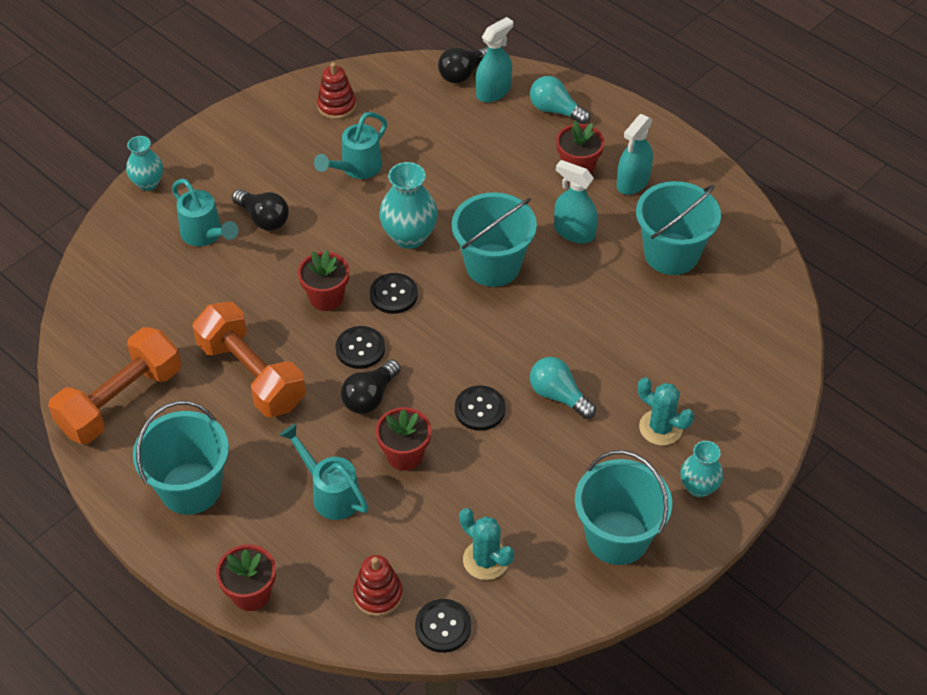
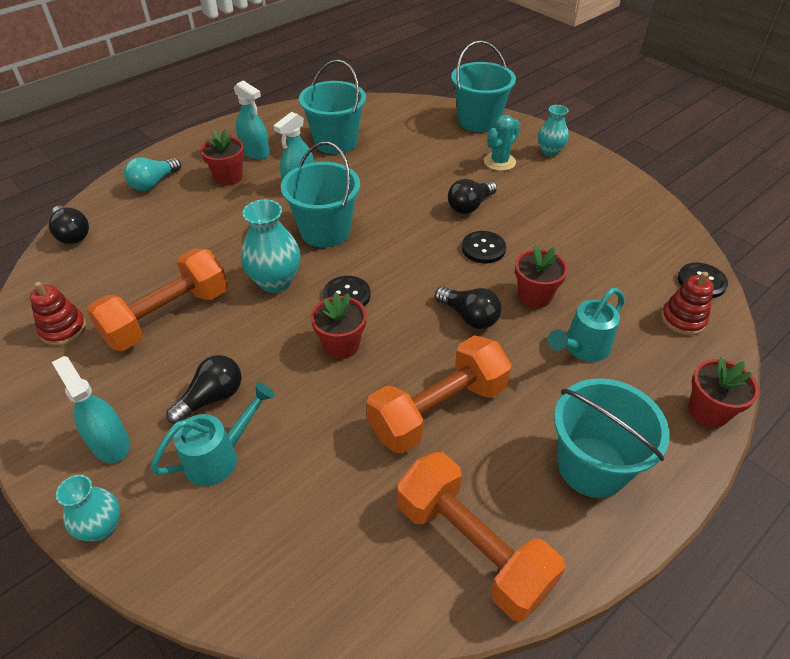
camera: 85 degrees left, 5 degrees down
(356, 169) = (167, 316): turquoise watering can -> orange dumbbell
(360, 348) = (411, 321): black button -> none
(486, 560) = (632, 254): turquoise cactus -> none
(493, 91) = (108, 217): turquoise spray bottle -> turquoise spray bottle (110, 443)
(558, 395) = (469, 206): turquoise light bulb -> black light bulb
(617, 537) = (598, 189): turquoise bucket -> turquoise bucket (478, 121)

